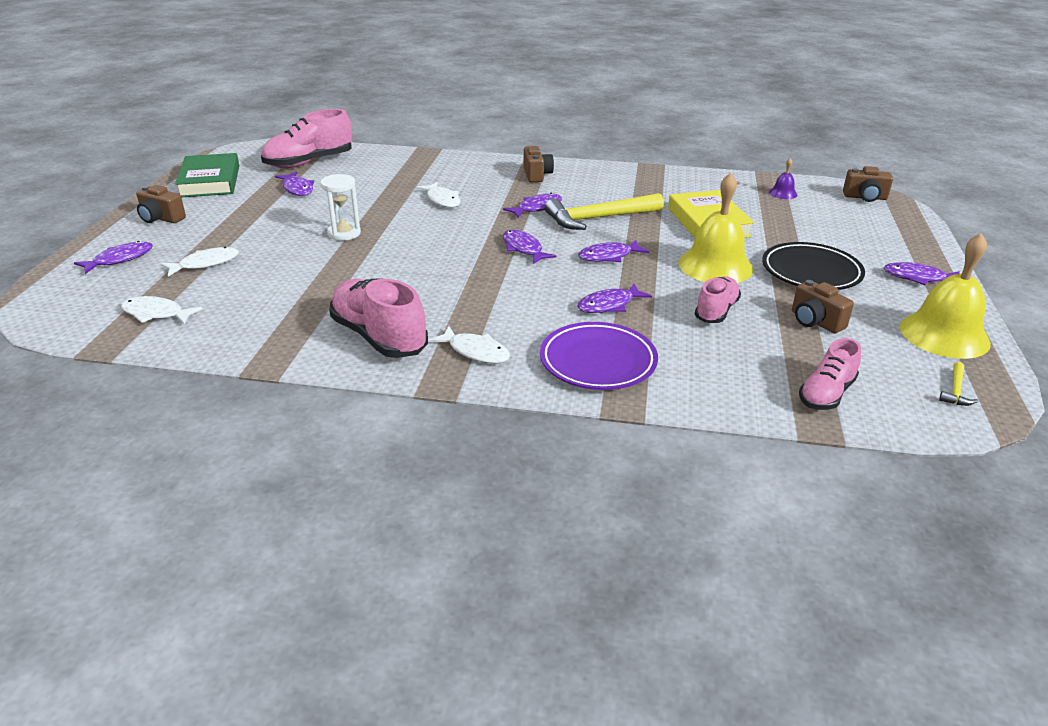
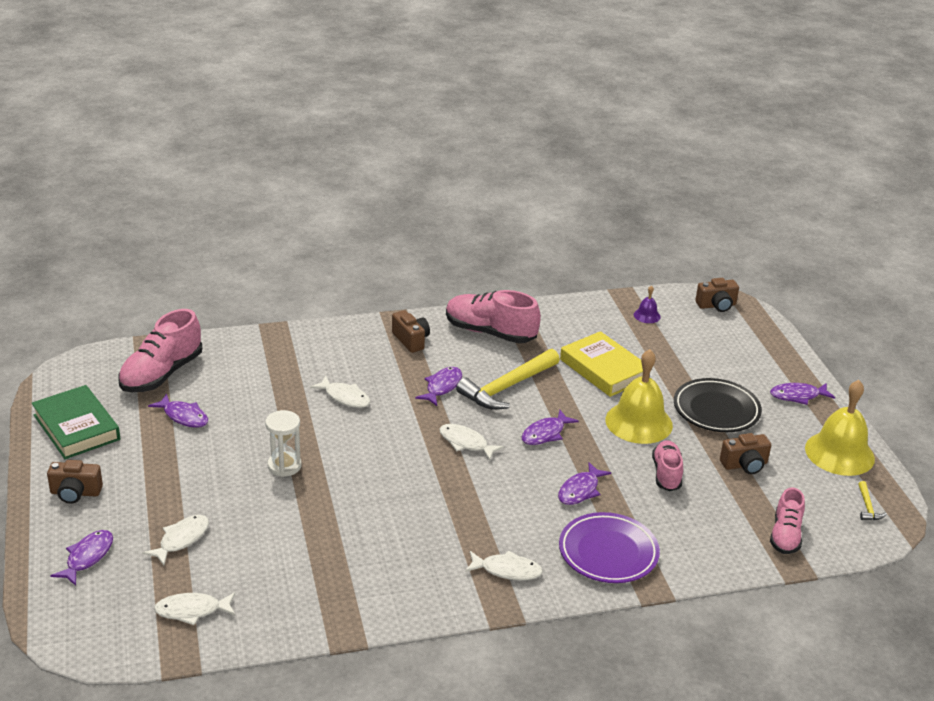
camera: 25 degrees left, 0 degrees up
(379, 337) = (416, 578): pink shoe -> pink shoe (490, 332)
(523, 248) = (466, 443): purple fish -> white fish
(815, 321) = (744, 465): brown camera -> brown camera turned 45 degrees counterclockwise

